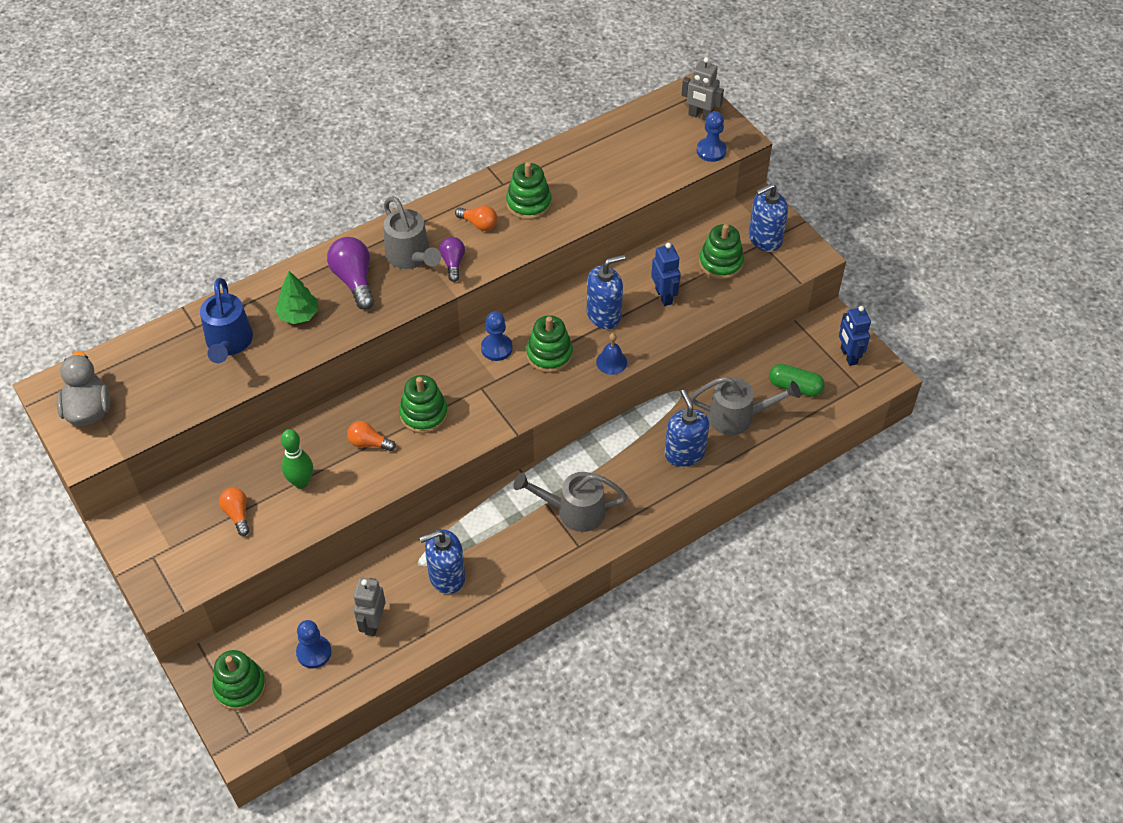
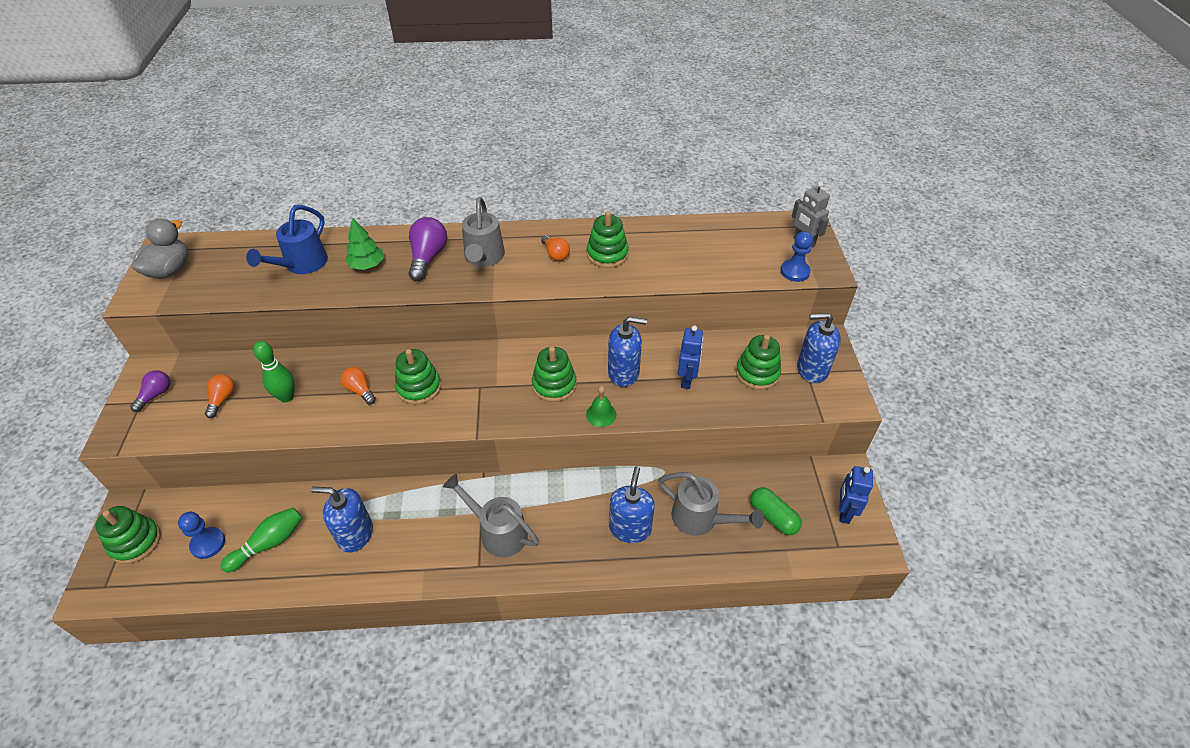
camera: 30 degrees right, 5 degrees down
(373, 623) = (269, 544): grey robot -> green bowling pin
(453, 263) = (511, 275): purple light bulb -> purple light bulb (156, 395)
(496, 348) = (516, 361): blue pawn -> none
(611, 362) = (601, 414): blue bell -> green bell

